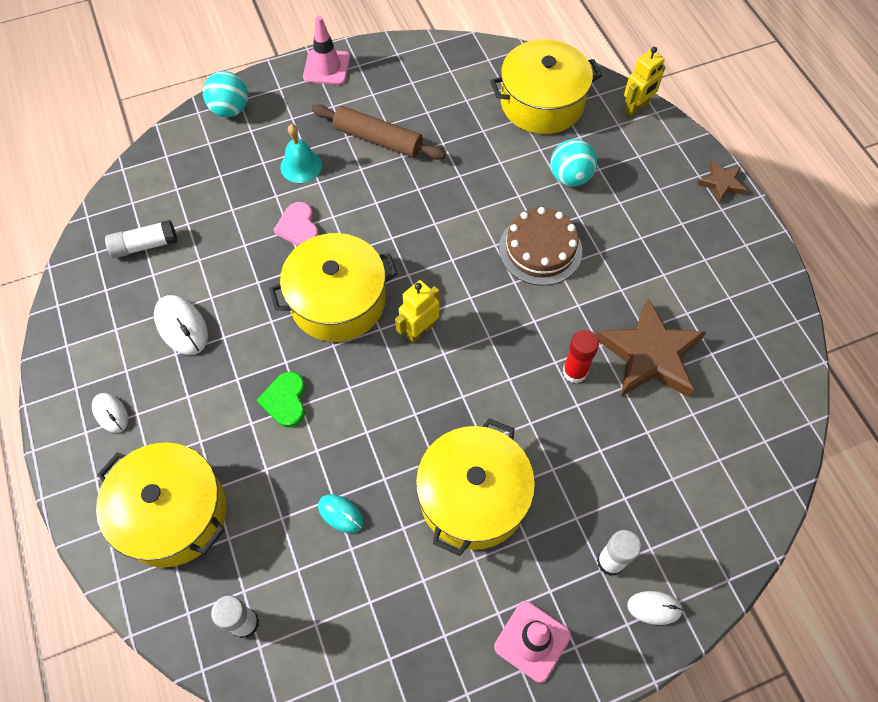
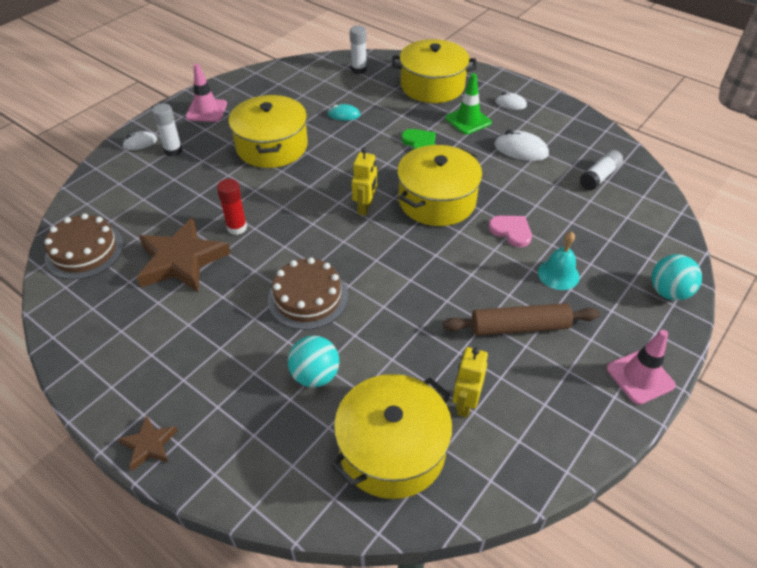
camera: 150 degrees right, 15 degrees down
(193, 410) = (468, 120): none -> green traffic cone
(636, 108) = (280, 500): yellow robot -> yellow robot (465, 403)
(756, 421) = (84, 251): none -> brown cake

